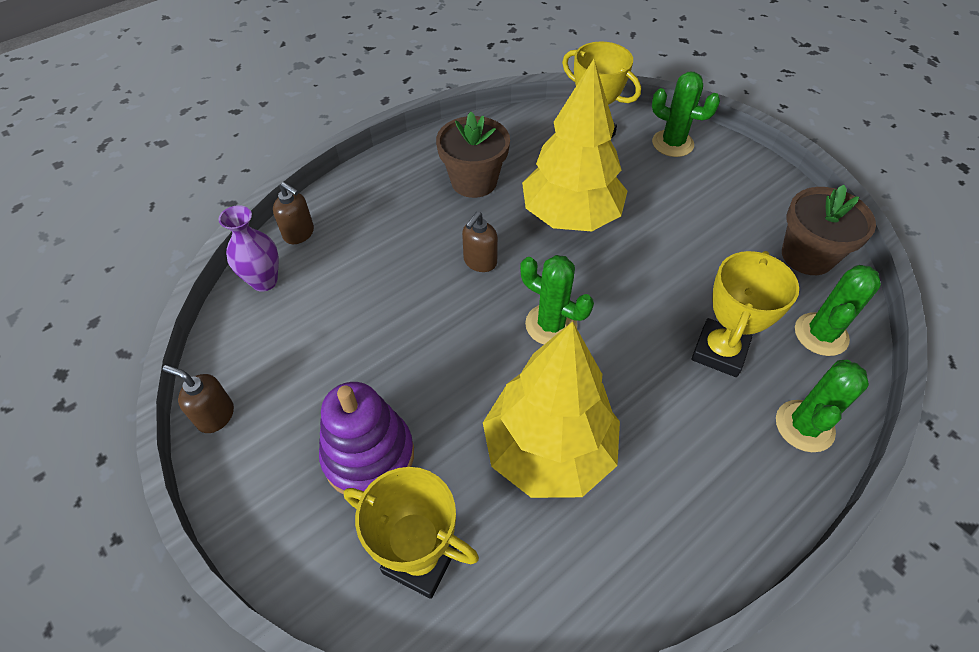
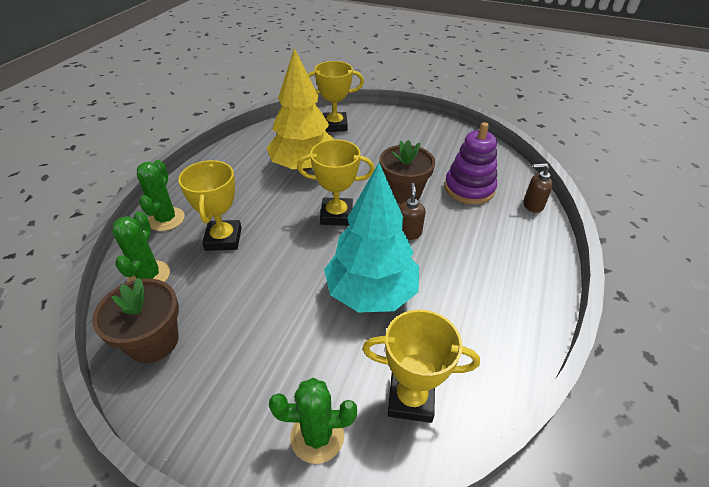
camera: 150 degrees right, 10 degrees down
(215, 416) = (458, 131): brown soap dispenser -> none
(264, 281) = (513, 177): purple vase -> none
(369, 455) = (382, 141): purple stacking toy -> purple stacking toy (469, 189)
(474, 181) = (470, 291): brown flower pot -> brown flower pot (403, 193)
(551, 325) = (336, 215): green cactus -> yellow trophy
(571, 216) = (371, 293): yellow tree -> turquoise tree

